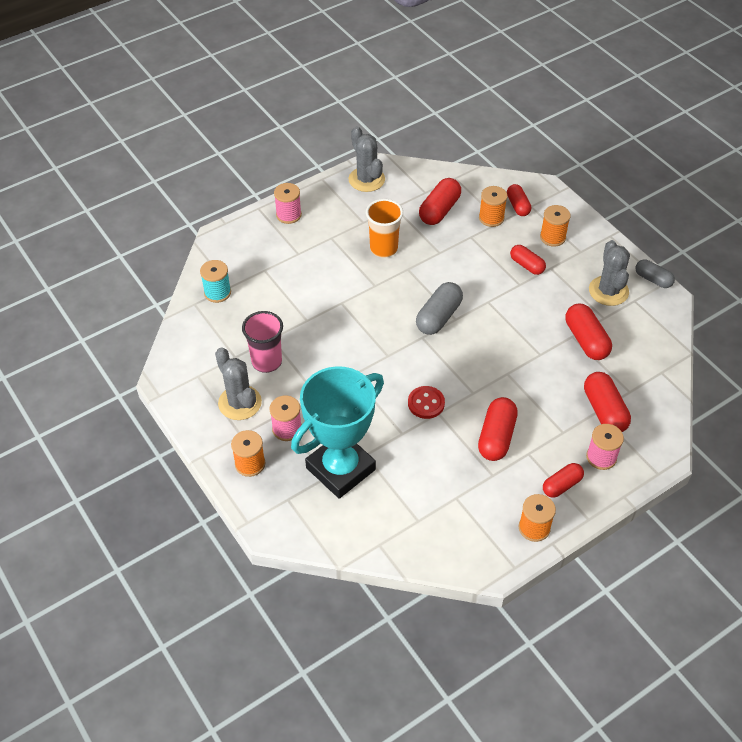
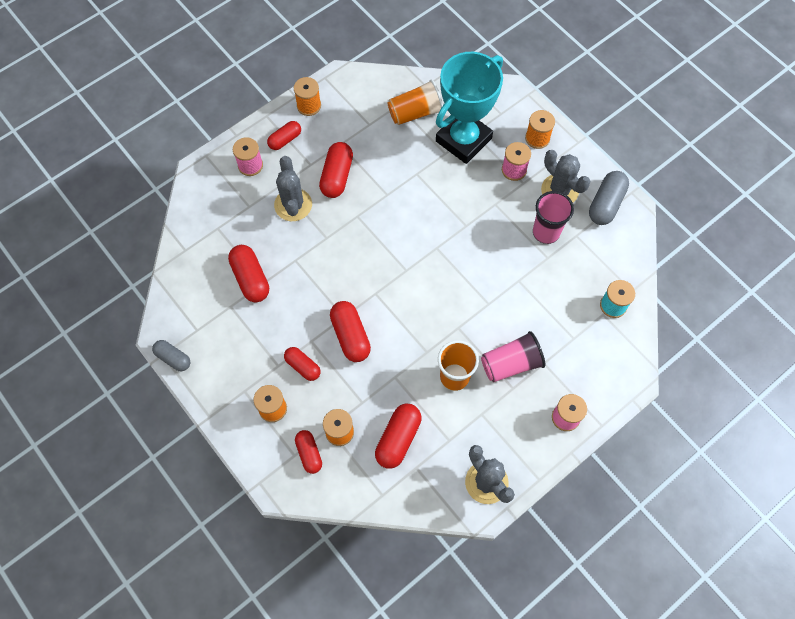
camera: 175 degrees right, 15 degrees up
(329, 254) = (511, 364): none -> pink cup
(396, 508) = (415, 112): none -> orange cup
(426, 403) = (398, 202): red button -> none
(438, 317) = (391, 294): grey capsule -> grey capsule (606, 204)
(604, 410) = (242, 207): red capsule -> red capsule (350, 336)
(608, 291) = (221, 339): grey cactus -> grey cactus (293, 205)

